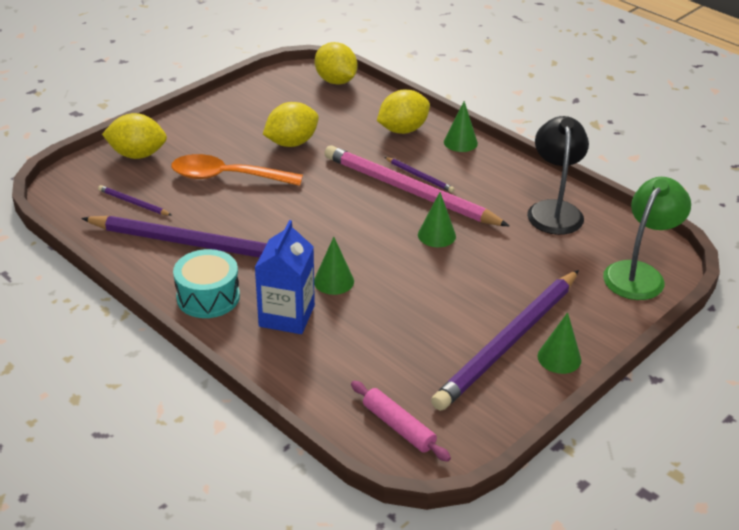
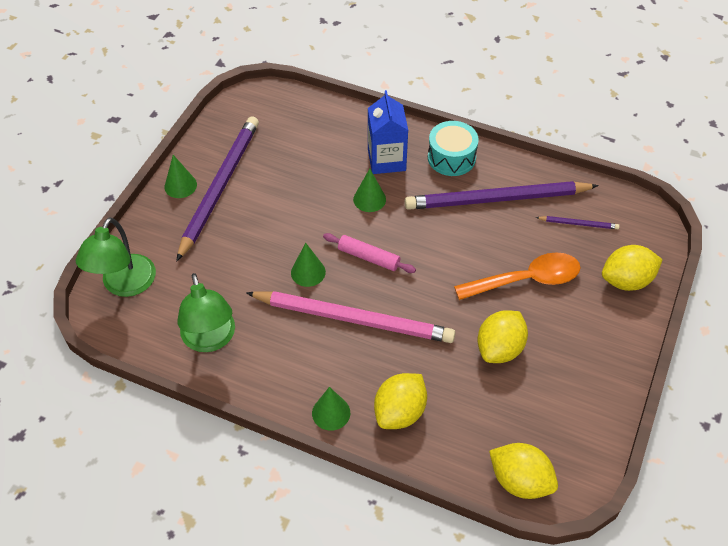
camera: 160 degrees right, 15 degrees up
(398, 427) = (274, 108): pink rolling pin -> pink rolling pin (369, 257)
(419, 176) = (352, 343): purple pencil -> none
(554, 210) = (210, 339): black lamp -> green lamp

